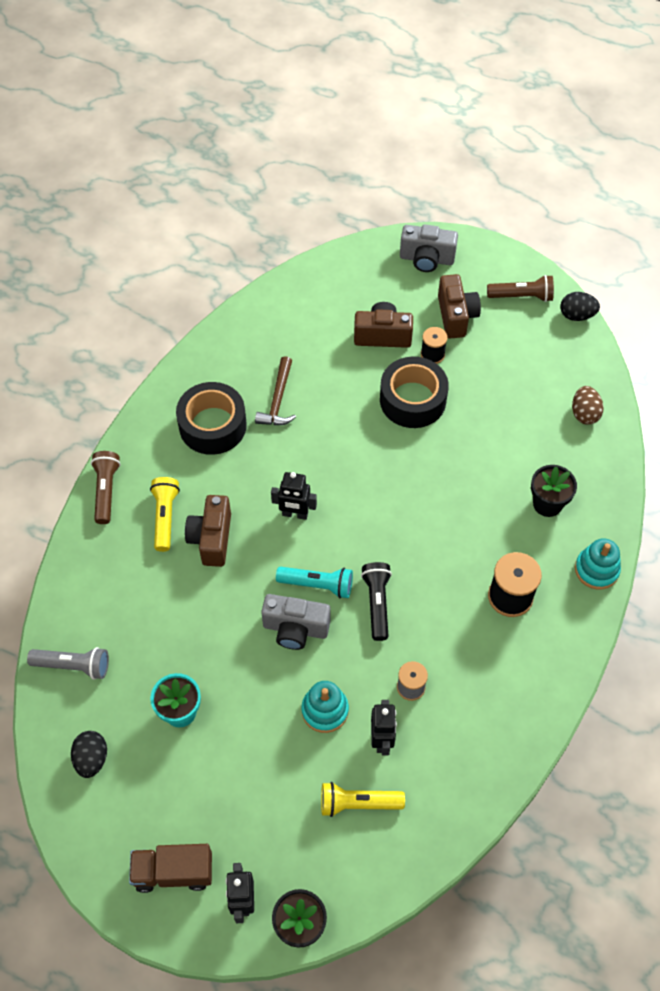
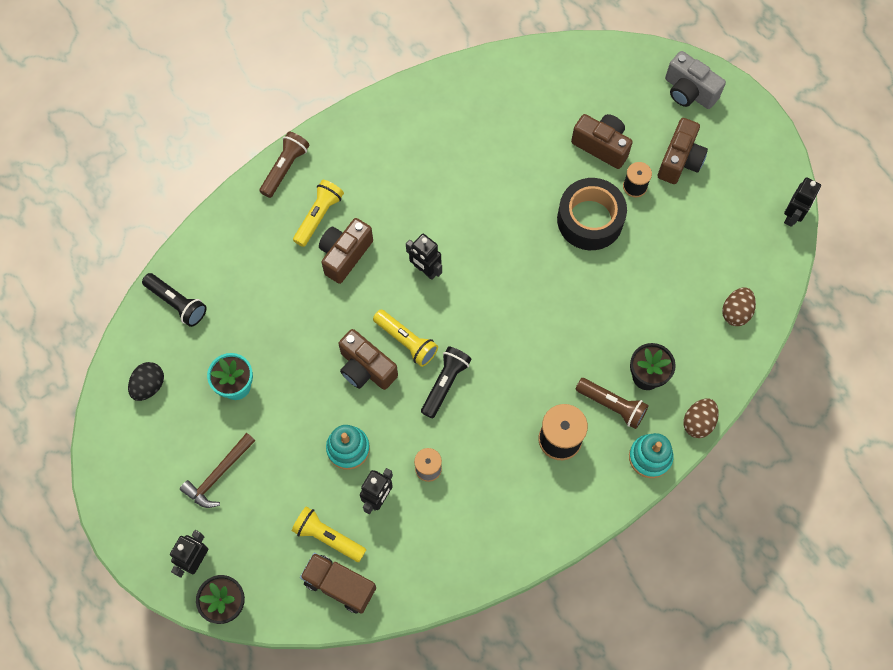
camera: 30 degrees right, 10 degrees up
(73, 666) = (177, 303): grey flashlight -> black flashlight
(173, 872) = (159, 508): brown truck -> brown truck (339, 585)
(212, 425) = (404, 155): black tape -> none
(278, 400) = (473, 160): brown hammer -> brown hammer (219, 474)
(295, 628) = (366, 368): grey camera -> brown camera
(318, 585) = (406, 341): turquoise flashlight -> yellow flashlight
(522, 296) = (753, 172): brown flashlight -> brown flashlight (612, 405)
(576, 315) = (792, 216): black egg -> black robot
(616, 519) = (698, 422): none -> brown egg

